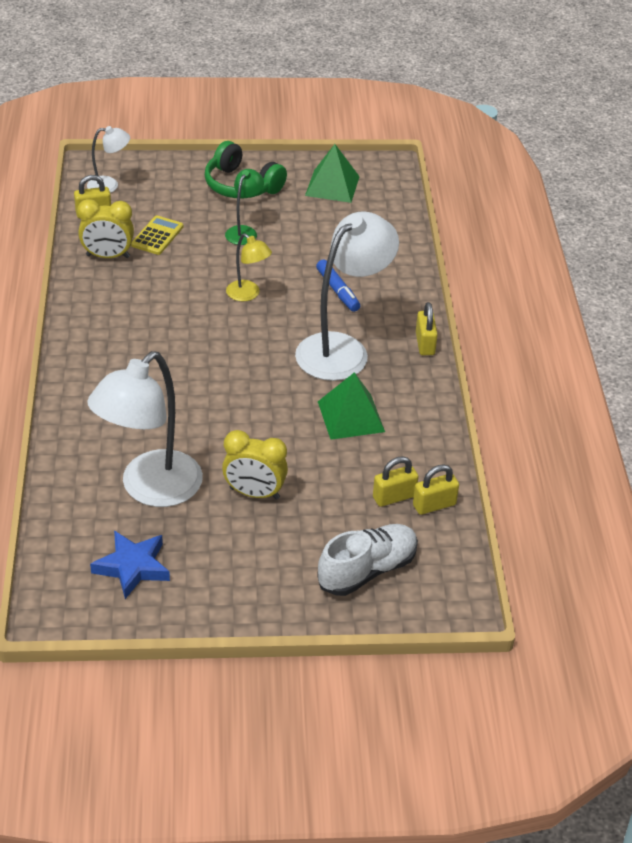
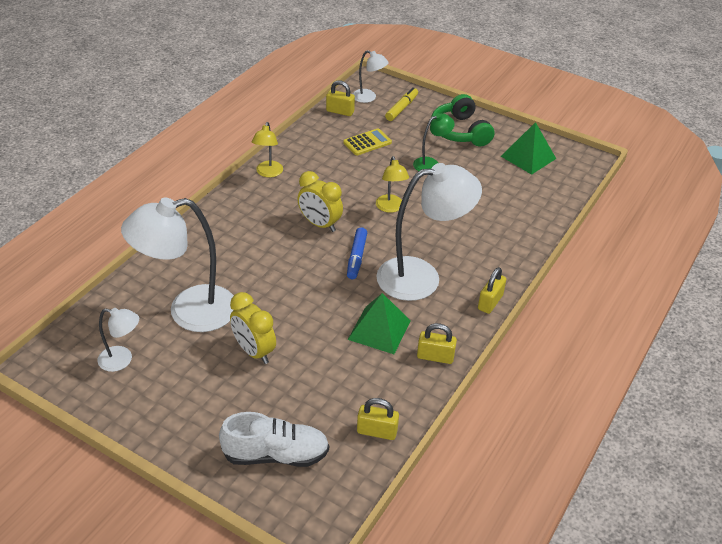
camera: 35 degrees right, 0 degrees up
(84, 313) = (268, 173): none -> yellow lamp
(108, 256) = (321, 143): yellow clock -> yellow clock (320, 224)
(132, 567) = (122, 360): blue star -> white lamp
(157, 183) = (401, 108): none -> yellow marker
(338, 291) = (459, 233): blue marker -> blue marker (356, 257)
(394, 497) = (352, 408): yellow padlock -> yellow padlock (435, 356)

